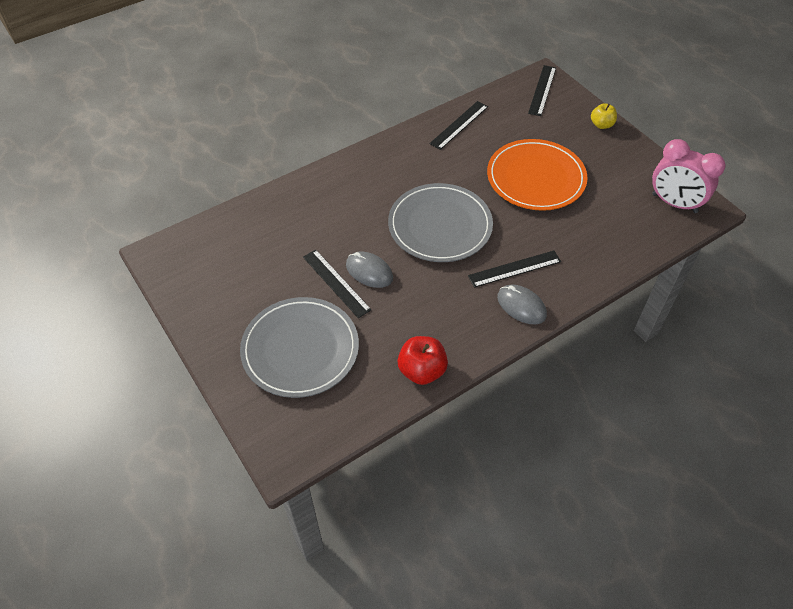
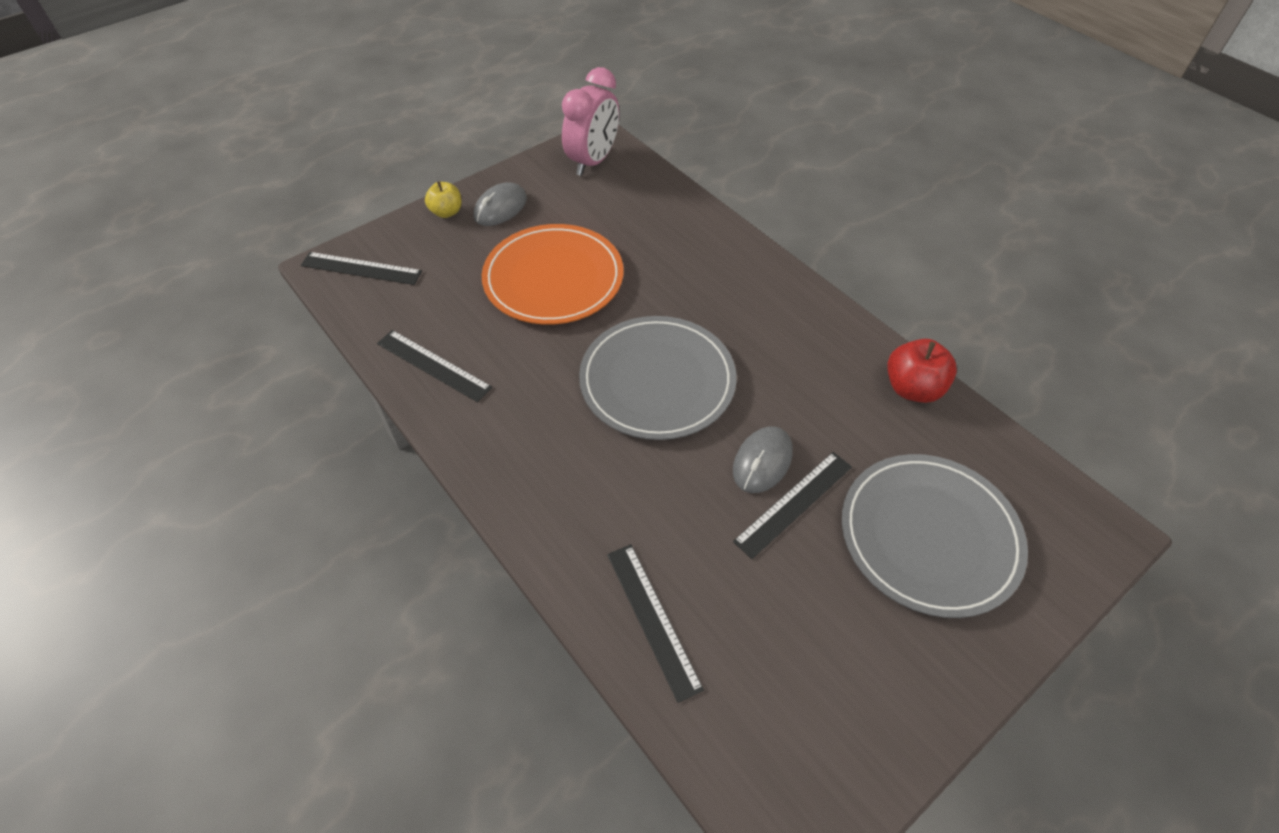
camera: 95 degrees left, 0 degrees up
(514, 269) = (723, 300): black ruler -> black ruler (653, 619)
(521, 306) = (782, 294): grey mouse -> grey mouse (500, 208)

